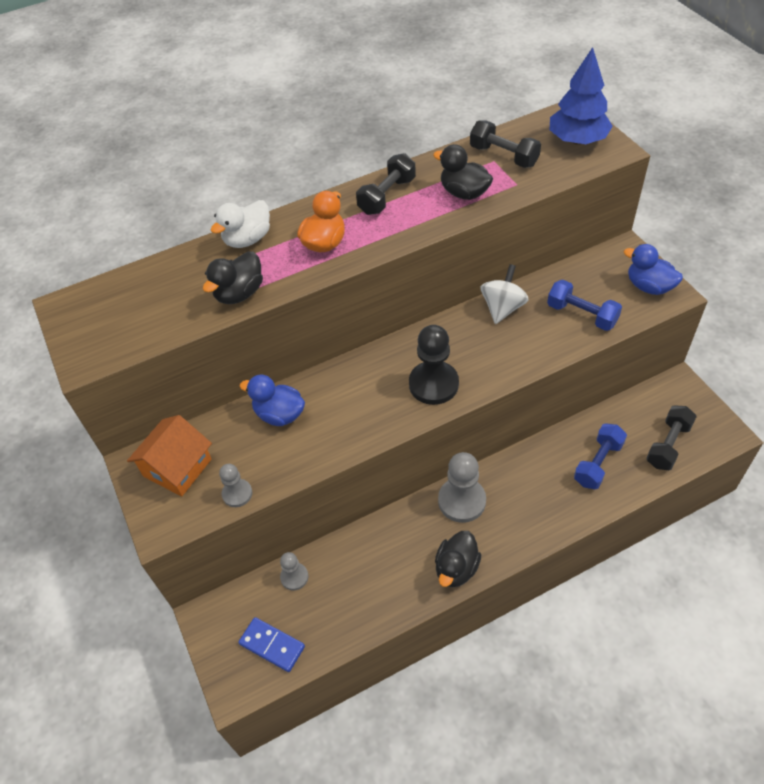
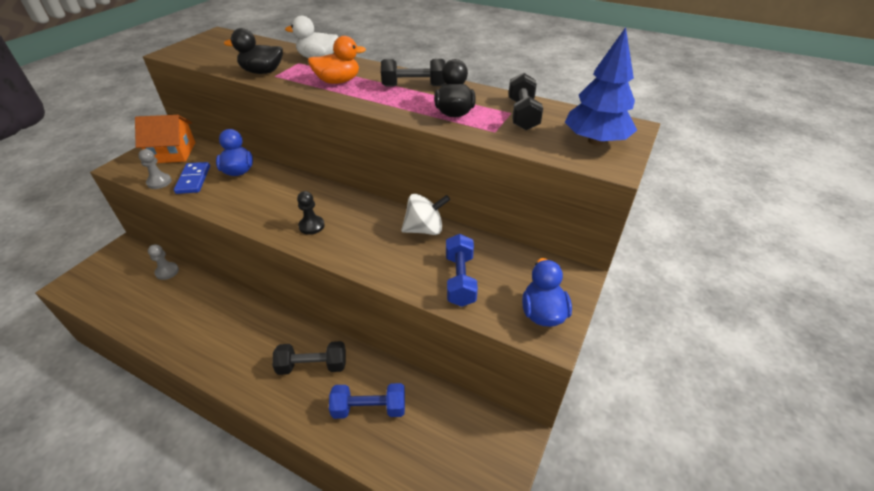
camera: 50 degrees right, 10 degrees down
(272, 645) = (107, 286): blue domino -> blue domino (193, 179)
(433, 384) = (311, 226): black pawn -> black pawn, size x0.56
(456, 568) = (206, 356): black duck -> none
(462, 501) = (275, 330): grey pawn -> none
(668, 445) = (430, 460): black dumbbell -> black dumbbell (312, 366)

